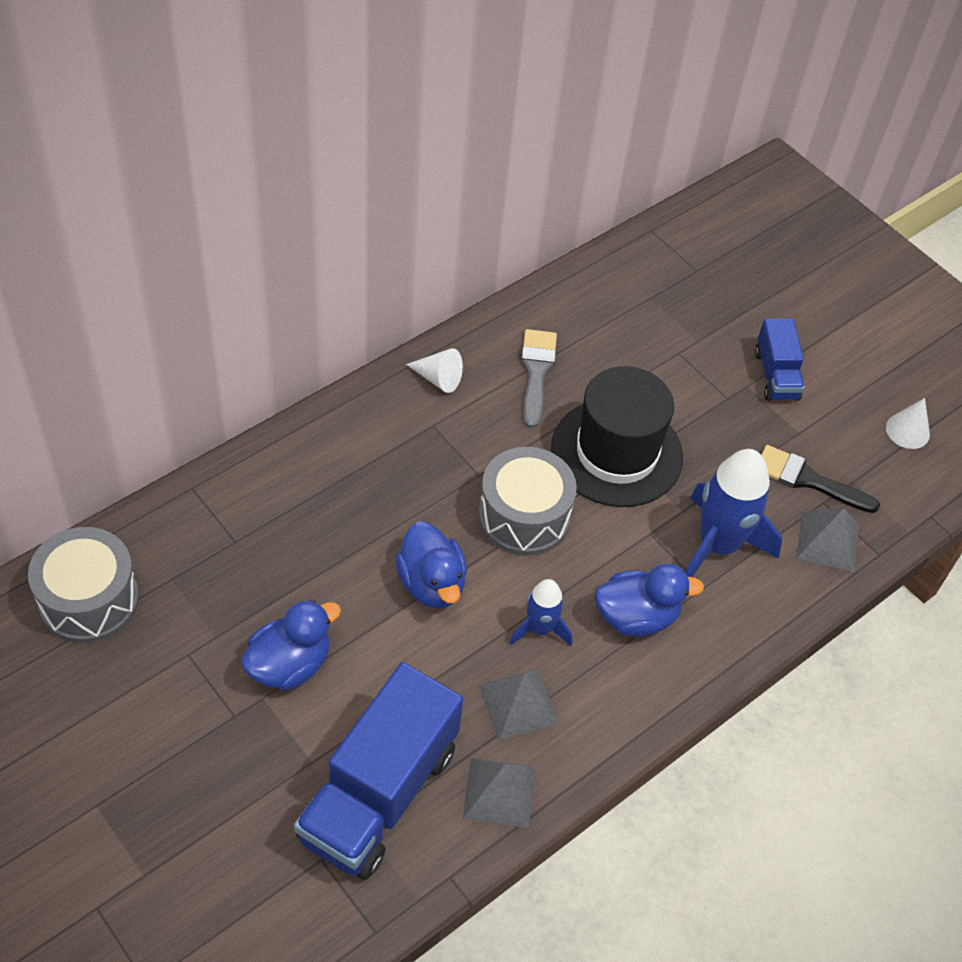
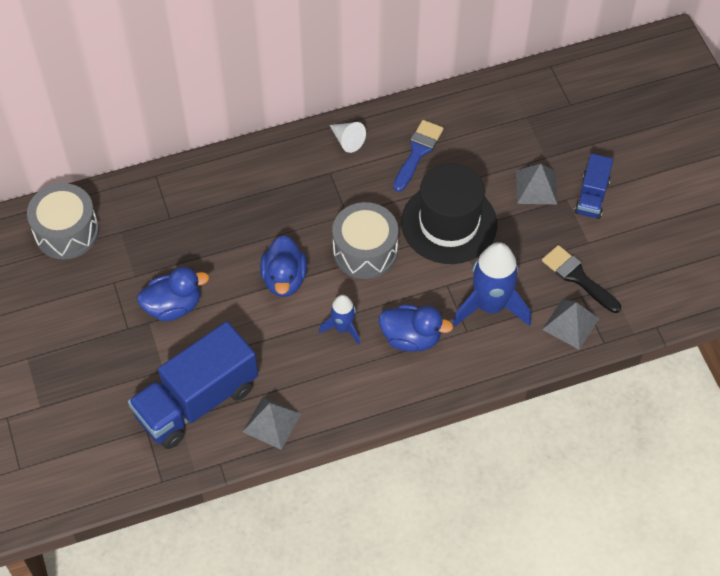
camera: 25 degrees right, 5 degrees up
(518, 703) = (308, 371): grey pyramid -> grey pyramid (536, 187)
(536, 372) = (418, 152): grey brush -> blue brush
(907, 431) = (671, 261): white cone -> none

